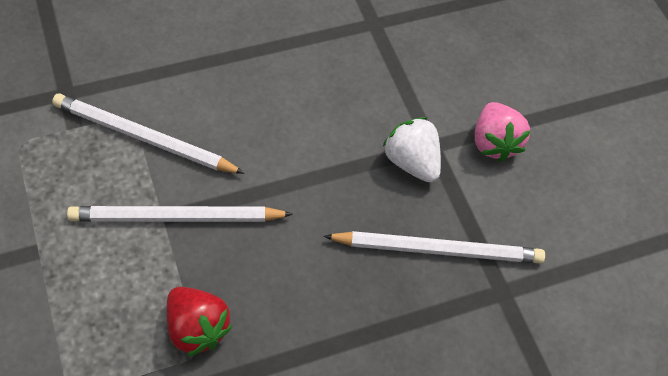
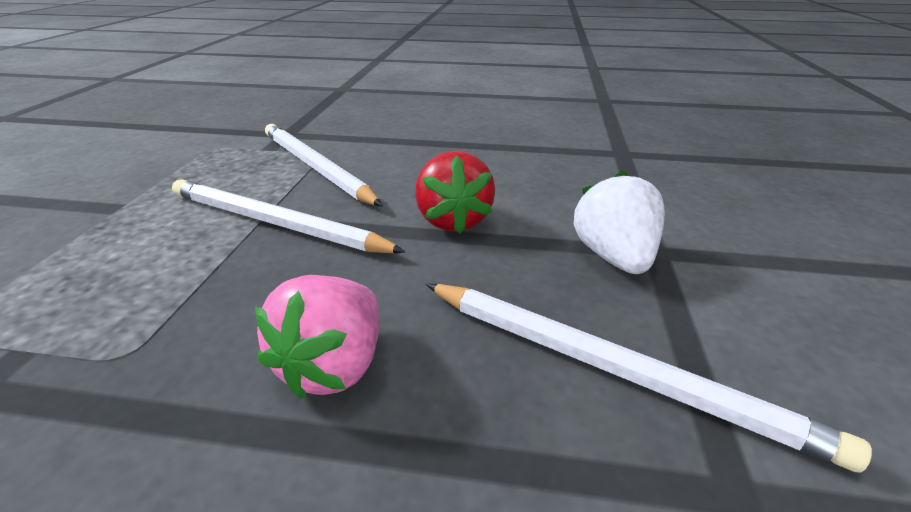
camera: 35 degrees right, 25 degrees down
(197, 328) = (162, 327): red strawberry -> red strawberry (453, 220)
(494, 143) = (764, 273): pink strawberry -> pink strawberry (334, 366)

